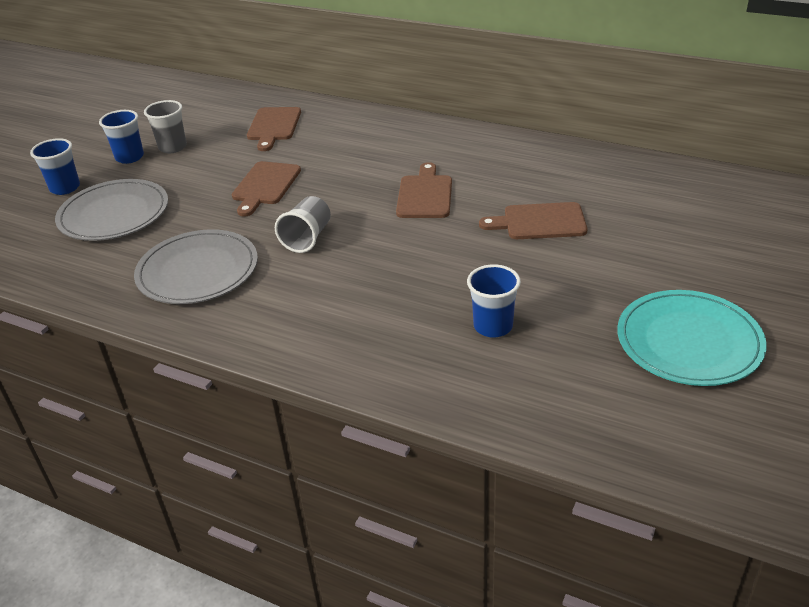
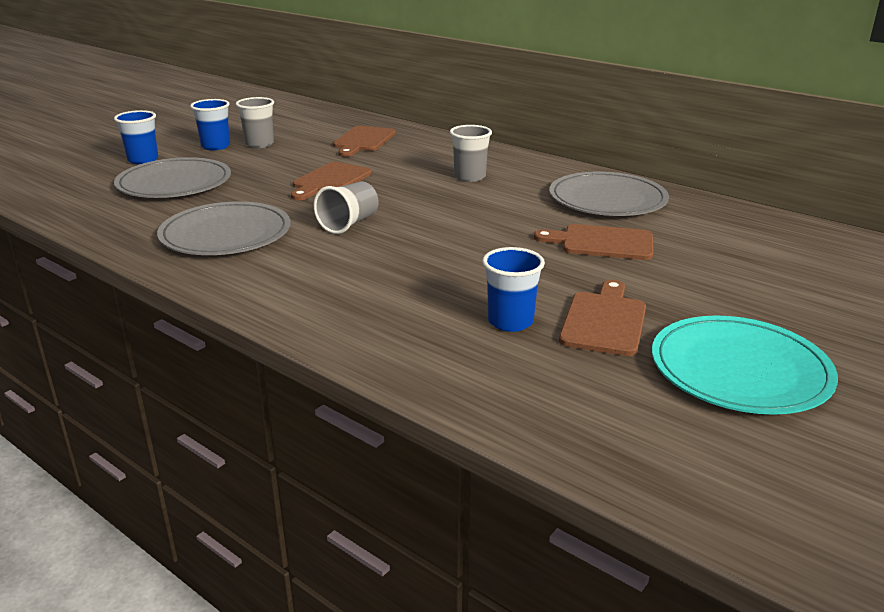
camera: 10 degrees right, 10 degrees down
(394, 159) = (470, 177): none -> grey cup
(425, 195) = (487, 206): brown cutting board -> brown cutting board (604, 321)
(528, 168) = (607, 199): none -> grey plate

